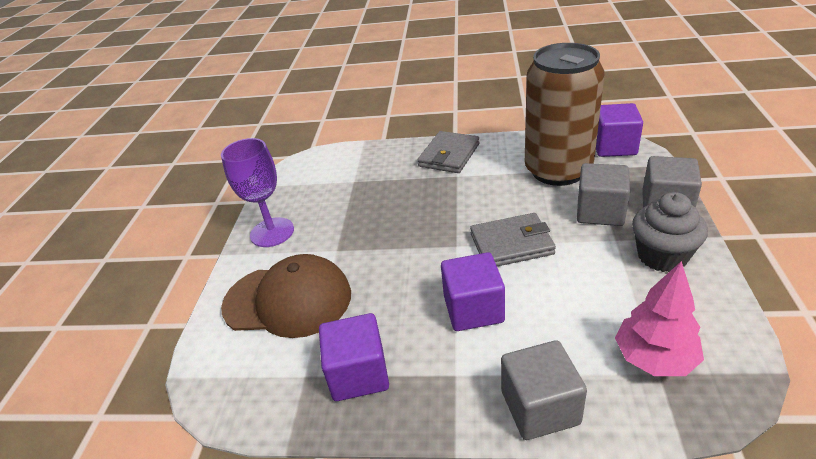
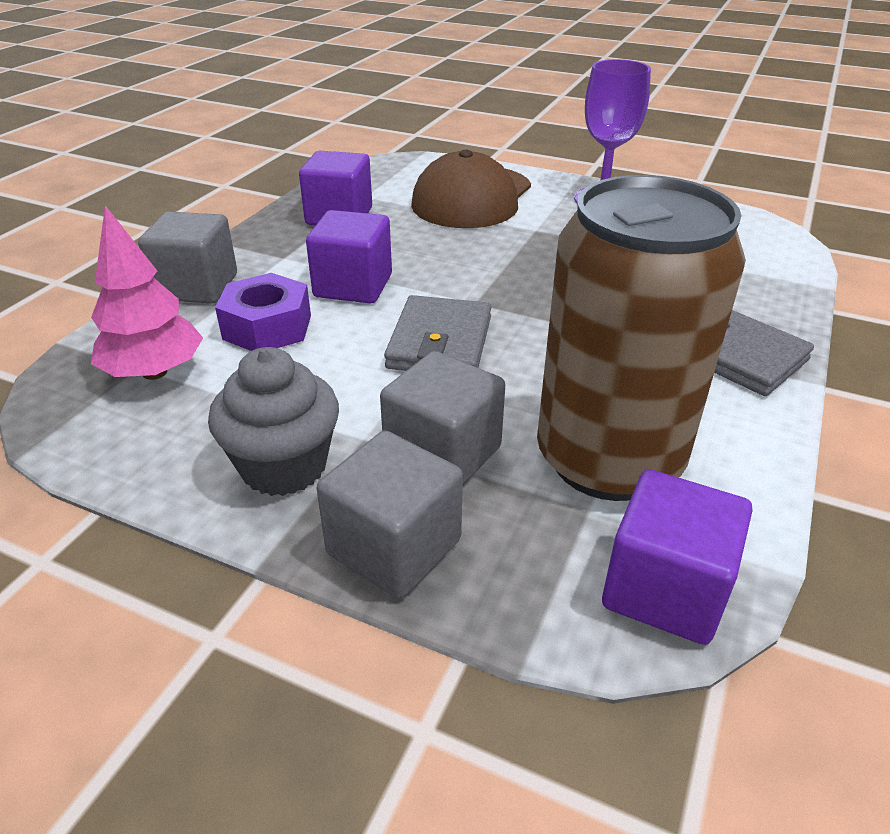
camera: 105 degrees right, 0 degrees up
(557, 328) = (267, 327): none -> purple nut

